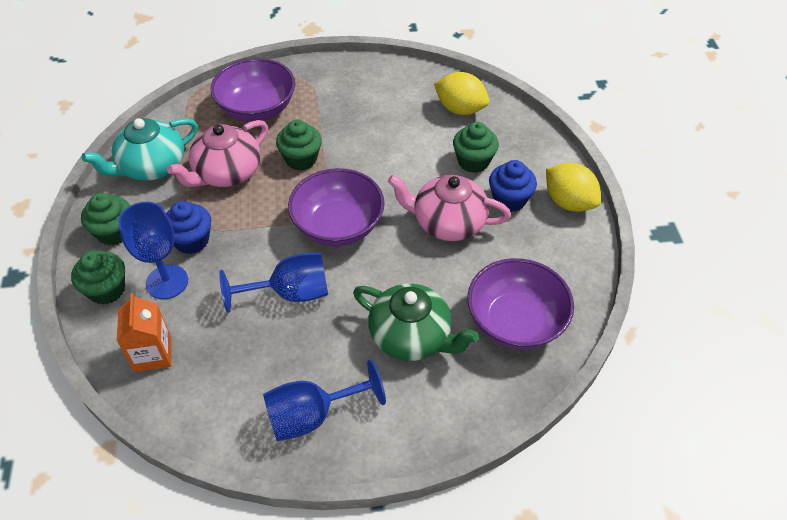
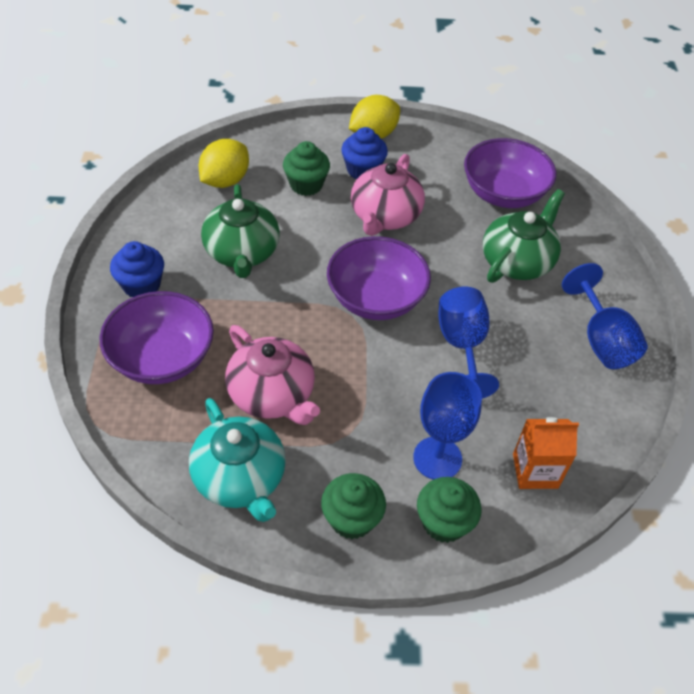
camera: 85 degrees left, 0 degrees up
(192, 241) = (378, 433): blue cupcake -> blue cupcake (141, 285)
(301, 159) = (267, 321): green cupcake -> none
(374, 133) = (242, 253): none -> green teapot

